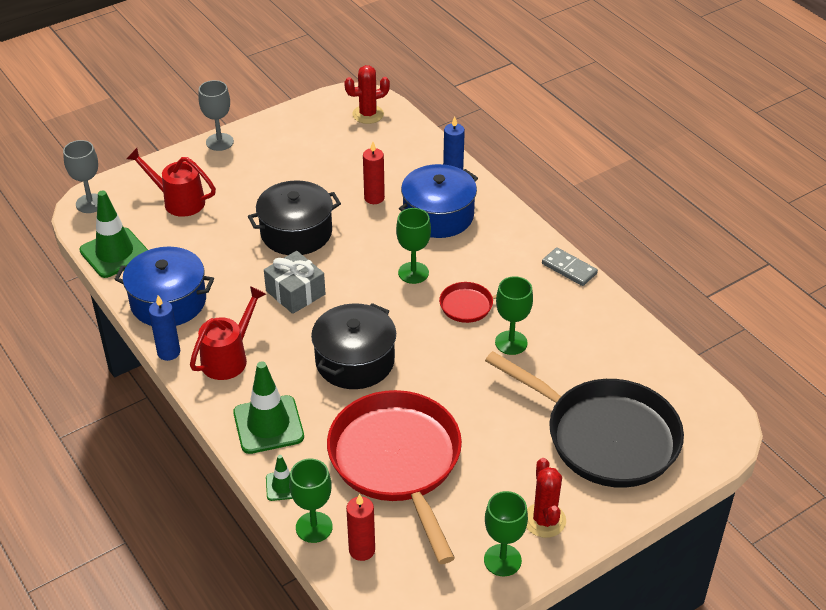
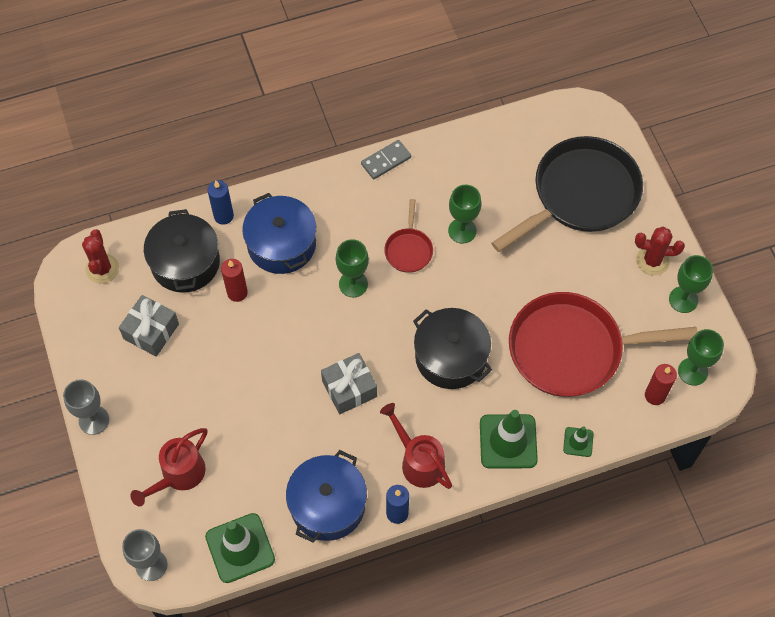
camera: 75 degrees left, 20 degrees up
(296, 232) = (265, 372): black pot -> black pot (185, 262)
(314, 527) = (625, 426): green goblet -> green goblet (693, 371)
(315, 155) = (151, 331): none -> grey gift

